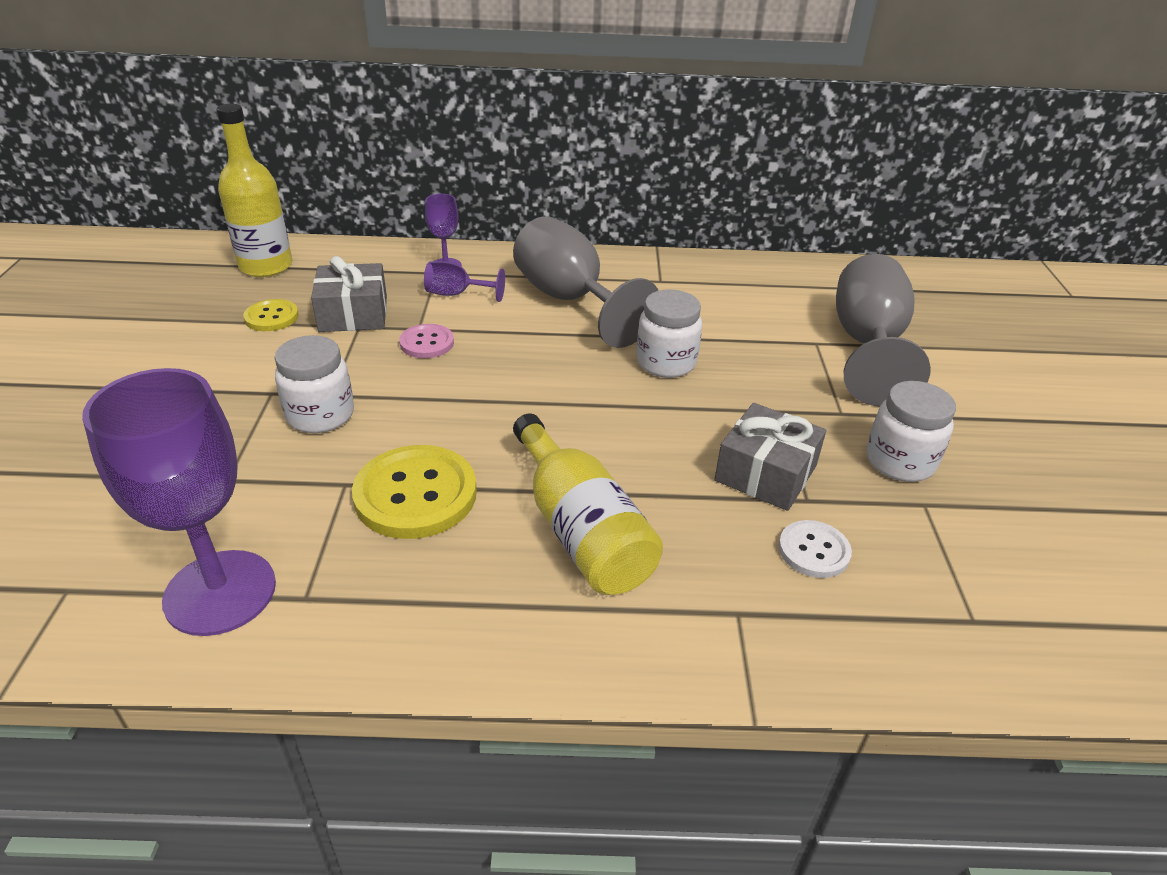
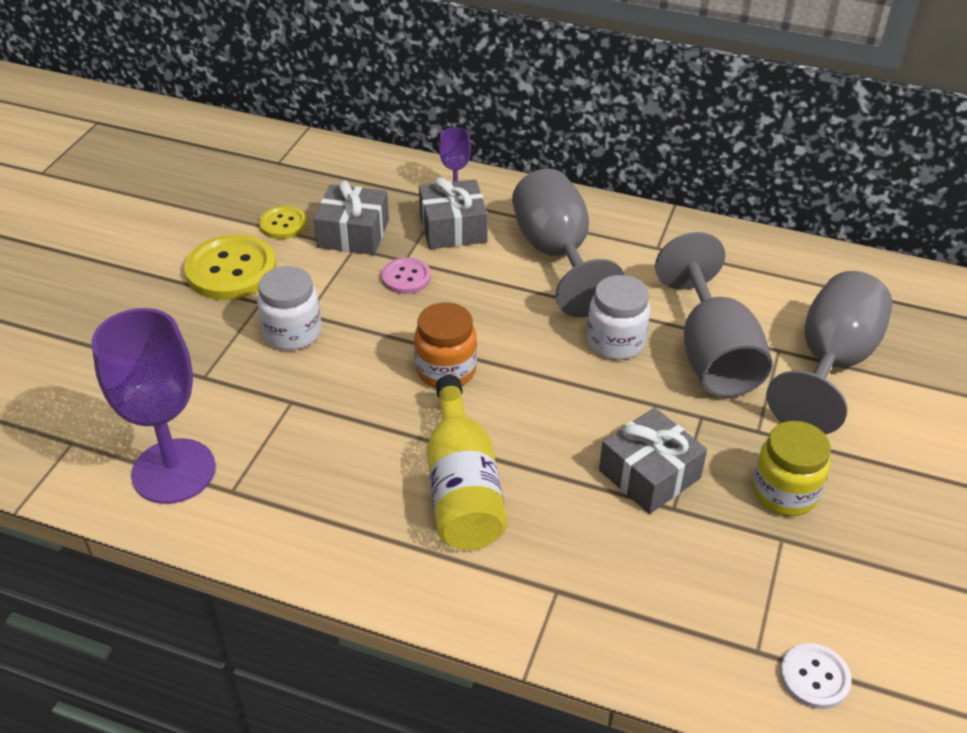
camera: 20 degrees right, 5 degrees up
(266, 266) = (295, 166): yellow bottle -> none
(415, 494) = (342, 424): yellow button -> yellow button (231, 270)
(456, 294) = (453, 228): purple goblet -> grey gift
(508, 419) = (446, 370): none -> orange jar
(760, 357) = (712, 355): none -> grey goblet
(813, 551) = (651, 555): white button -> white button (814, 677)
(899, 461) = (784, 493): white jar -> yellow jar

